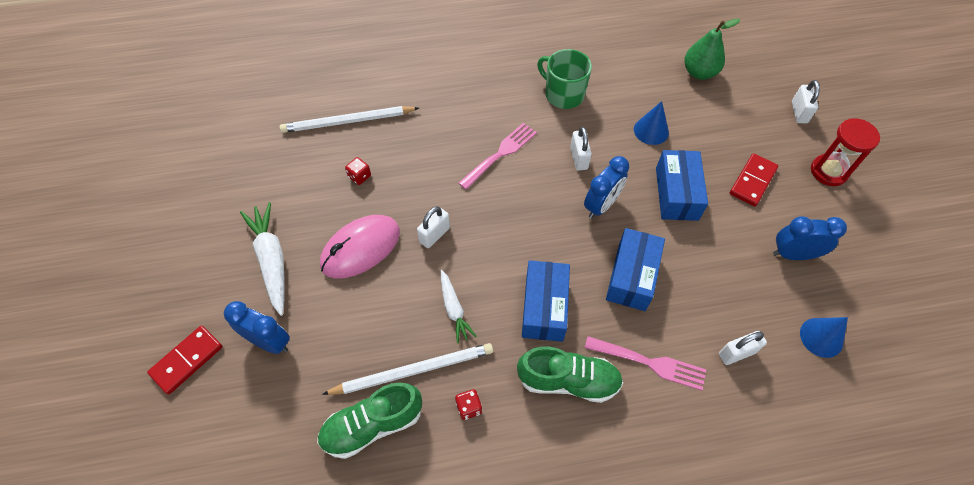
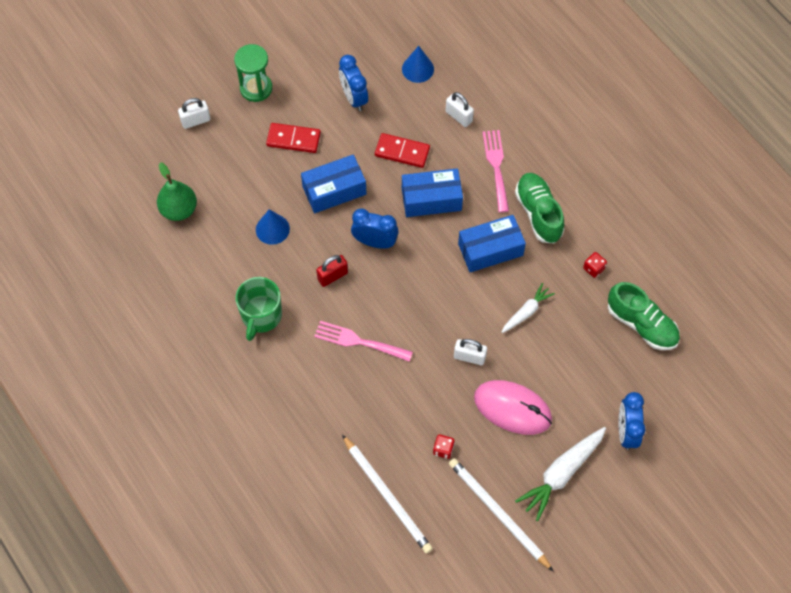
camera: 115 degrees left, 5 degrees up
(187, 360) = (674, 484): red domino -> red domino (402, 152)
(413, 370) = (589, 317): white pencil -> white pencil (498, 513)
(578, 158) = (332, 276): white padlock -> red padlock
(828, 171) = (256, 88): red hourglass -> green hourglass

